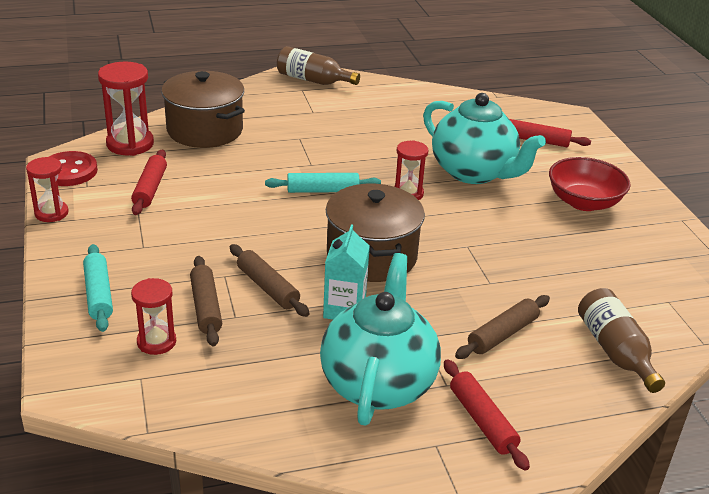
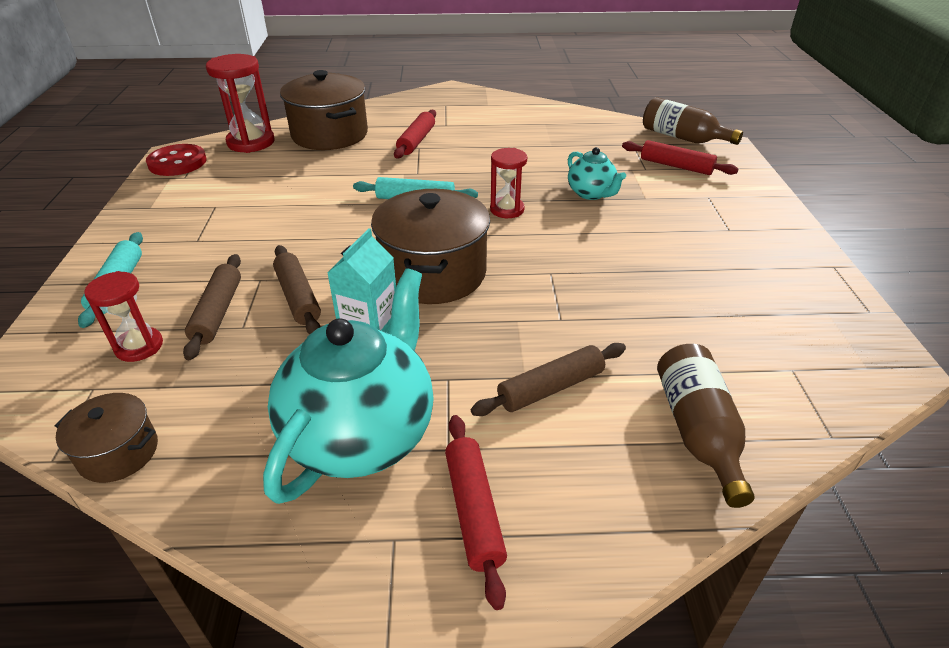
camera: 15 degrees right, 5 degrees up
(51, 213) = (132, 200): red hourglass -> none
(150, 189) = (242, 184): red rolling pin -> red rolling pin (416, 141)
(198, 420) = (119, 453): none -> brown pot
(313, 80) = (461, 97): brown bottle -> brown bottle (682, 138)
(474, 172) = (591, 193): turquoise teapot -> turquoise teapot, size x0.50
(583, 202) = (711, 235): red bowl -> none

